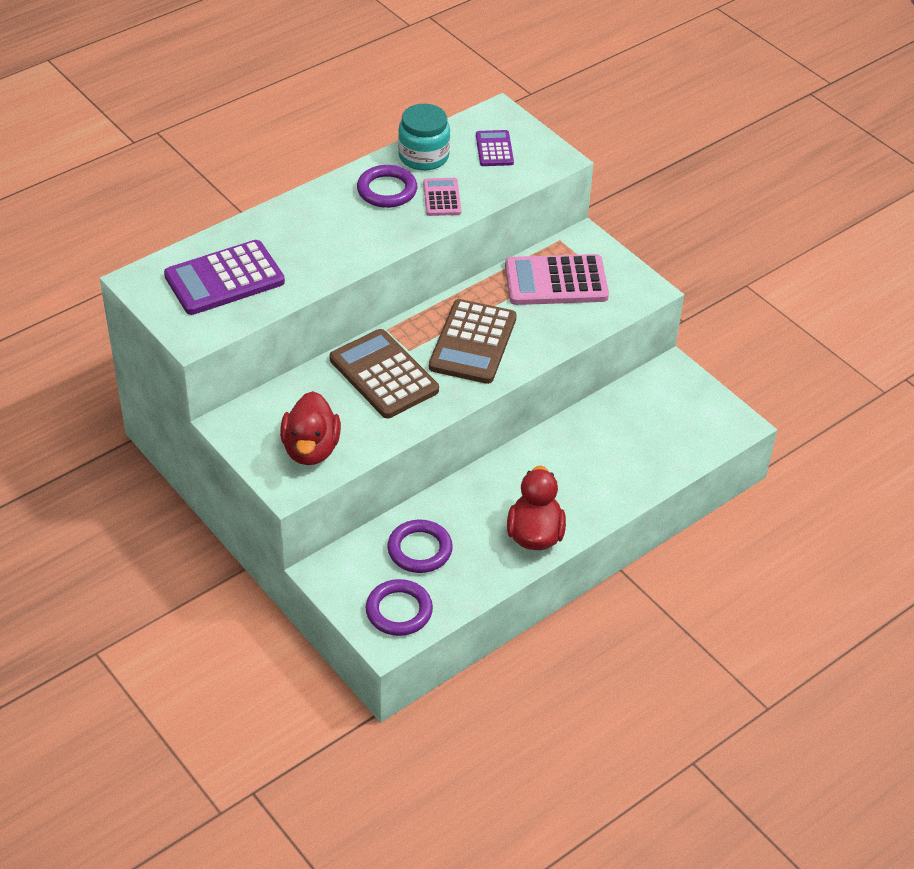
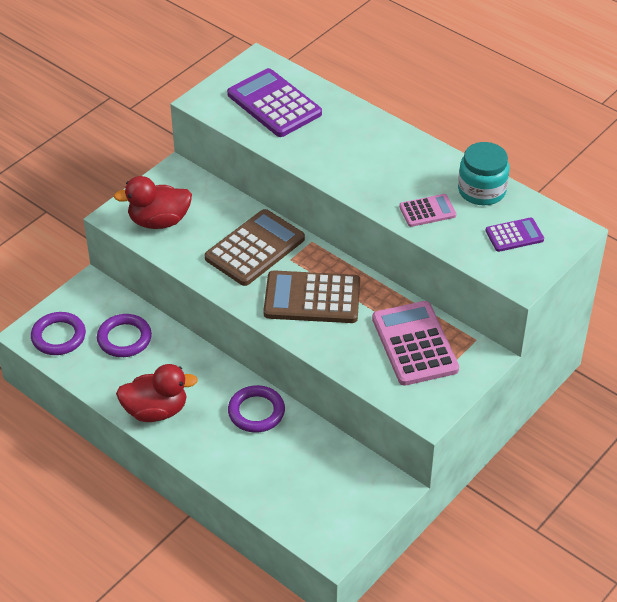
camera: 80 degrees right, 0 degrees up
(387, 190) = (423, 175): purple ring -> purple ring (256, 412)

